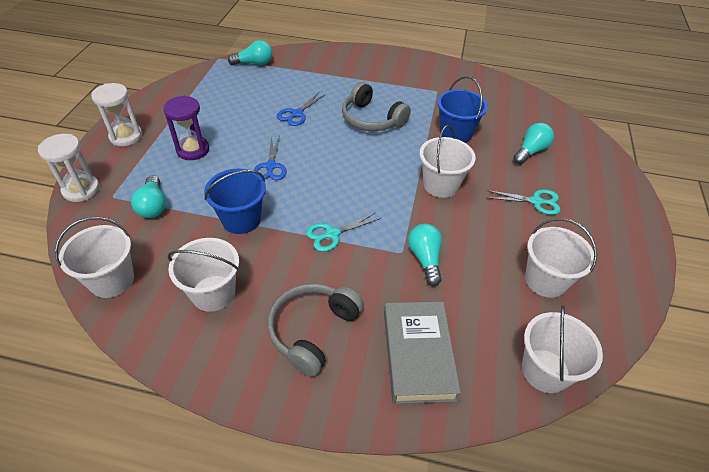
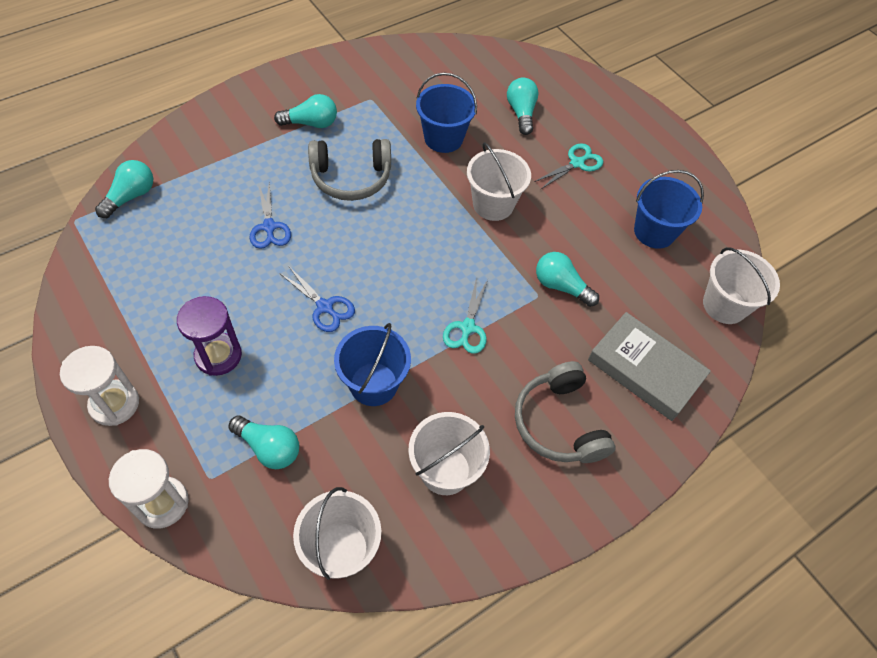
camera: 50 degrees left, 10 degrees up
(385, 83) = (311, 123): none -> turquoise light bulb
(545, 280) = (654, 232): white bucket -> blue bucket

